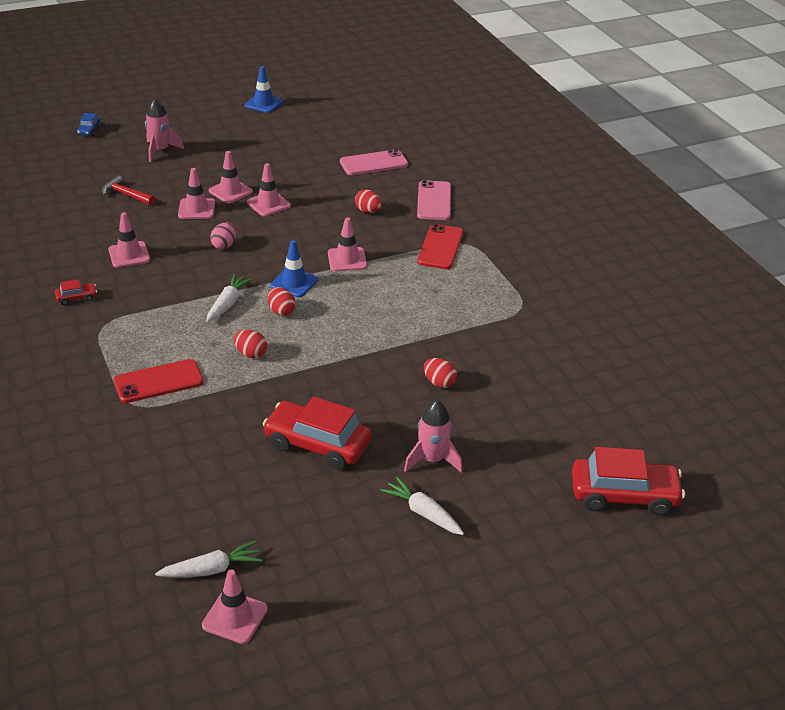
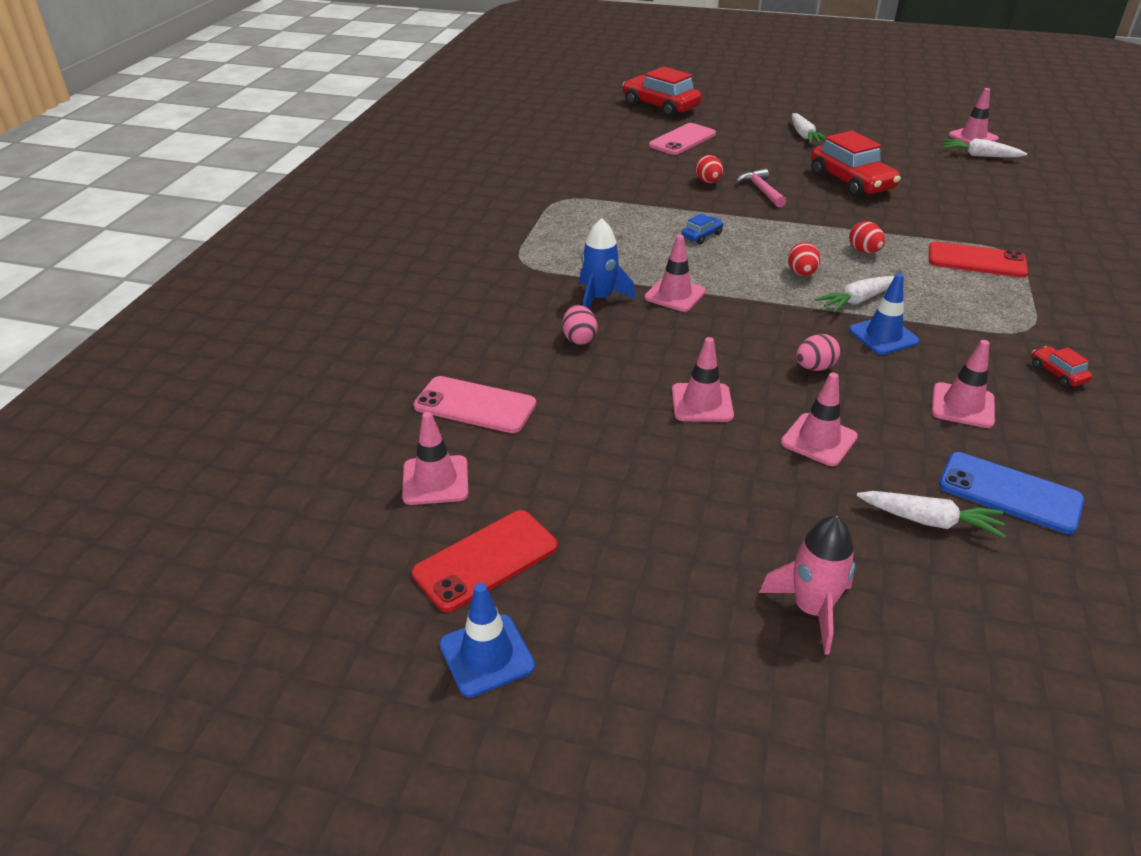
camera: 140 degrees left, 0 degrees up
(76, 298) = (1057, 374): red car -> red car turned 45 degrees clockwise
(89, 130) = (959, 776): blue car -> blue car (702, 236)
(91, 219) = (1009, 493): none -> blue phone
(126, 194) = (929, 521): red hammer -> white carrot
(230, 191) = (742, 449): pink traffic cone -> pink traffic cone (435, 480)
(294, 283) = (762, 294): blue traffic cone -> blue traffic cone (883, 336)
(368, 211) = (579, 339): red egg -> pink egg
(385, 393) = (761, 190): none -> pink hammer
(387, 238) = (599, 299): none -> blue rocket
(432, 460) = (768, 151): pink rocket -> none
(434, 201) = (481, 319): pink phone -> pink phone (682, 140)
(440, 247) = (555, 269): red phone -> red phone (486, 560)

